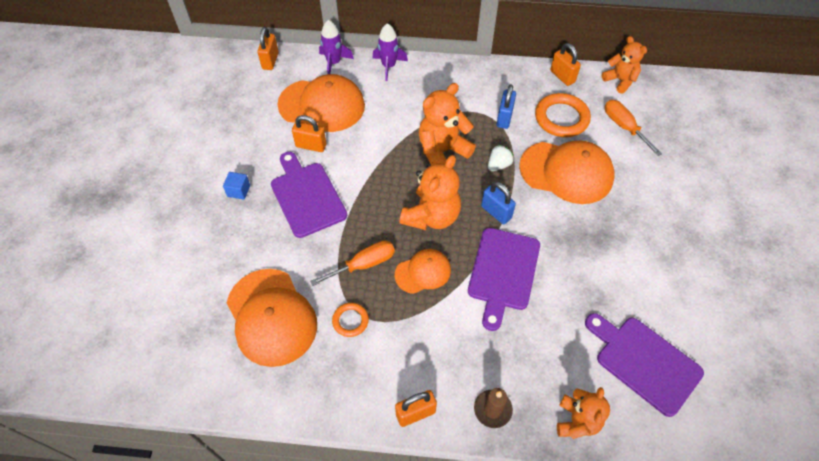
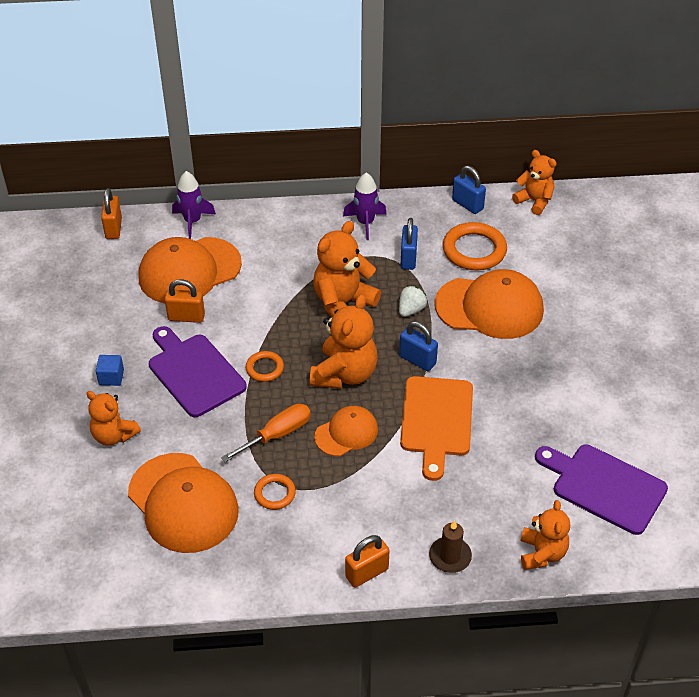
camera: 10 degrees left, 10 degrees down
(228, 244) = (114, 435): none -> orange teddy bear
(322, 105) = (189, 271): orange cap -> orange cap turned 150 degrees clockwise
(365, 201) = (264, 368): none -> orange ring
(389, 66) = (260, 217): purple rocket -> purple rocket (365, 223)
(503, 272) = (437, 421): purple cutting board -> orange cutting board
(562, 76) = (467, 204): orange padlock -> blue padlock
(624, 127) = (547, 251): orange screwdriver -> none

